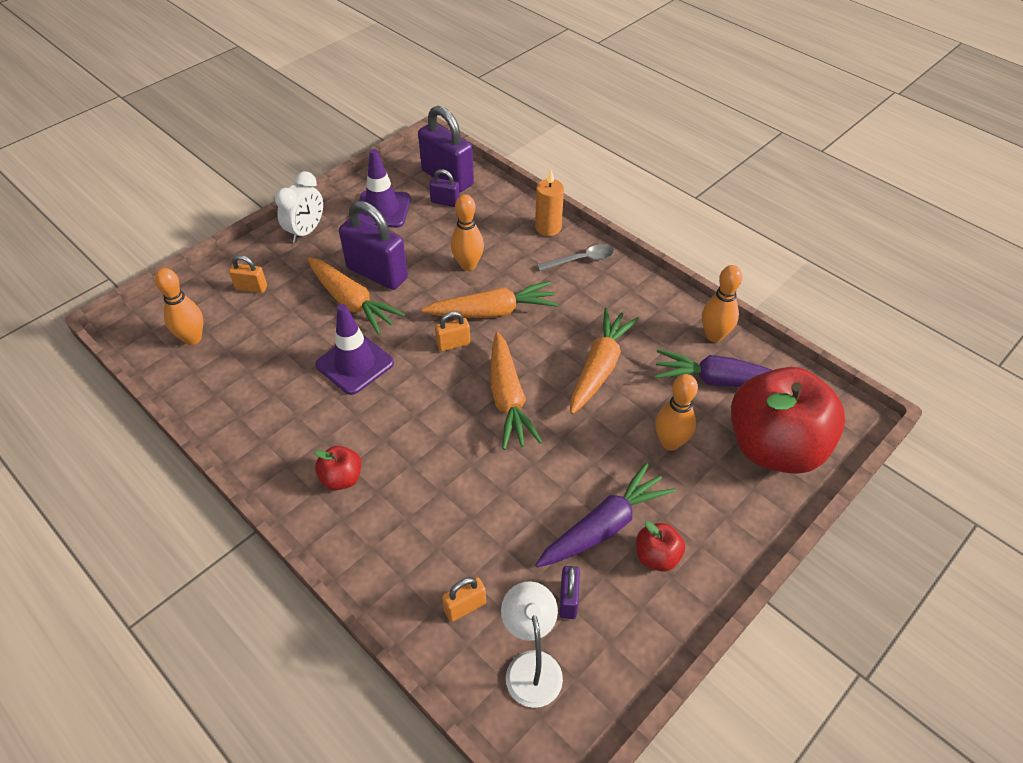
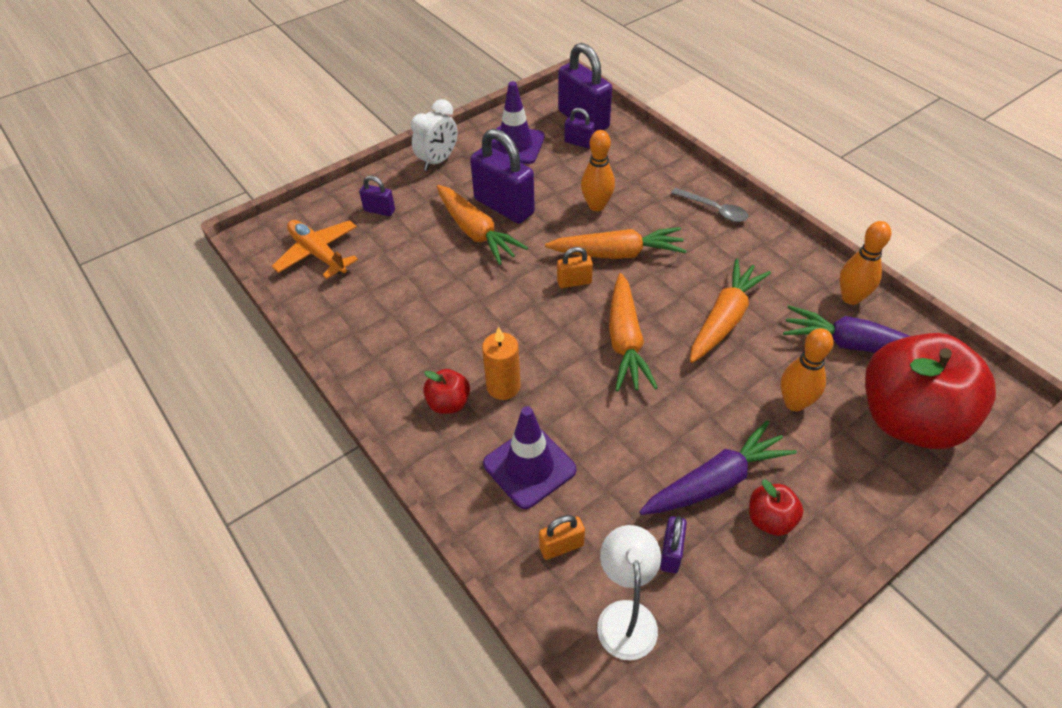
camera: 10 degrees right, 0 degrees up
(192, 338) = (318, 254): orange bowling pin -> orange plane
(251, 288) = (379, 210): orange padlock -> purple padlock
(355, 364) = (473, 292): purple traffic cone -> purple traffic cone (529, 467)
(548, 228) = (682, 175): orange candle -> orange candle (503, 386)
(581, 260) = (714, 210): grey spoon -> grey spoon turned 45 degrees clockwise

